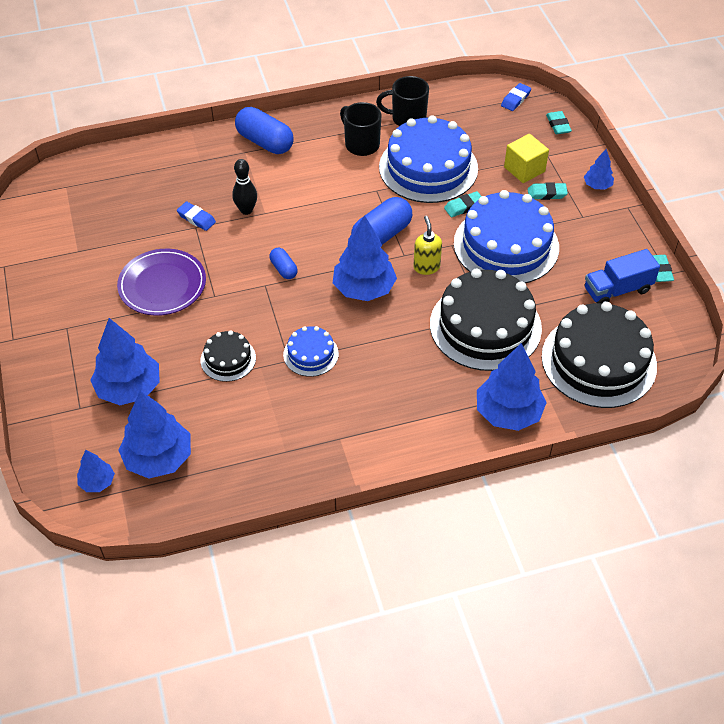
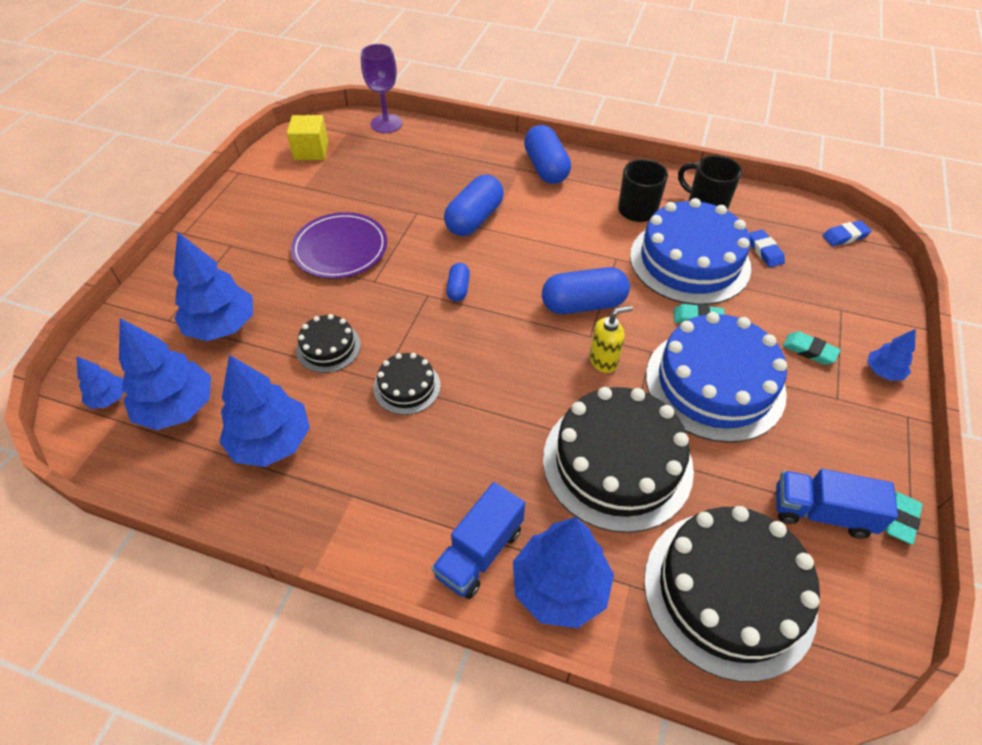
camera: 35 degrees right, 0 degrees up
(93, 163) = (386, 124): none -> purple goblet
(196, 218) = (424, 206): blue eraser -> blue eraser (764, 251)
(246, 210) = (474, 219): black bowling pin -> blue capsule
(311, 354) = (407, 387): blue cake -> black cake
(364, 289) = (519, 349): blue tree -> blue tree (271, 442)
(426, 267) = (603, 361): yellow soap dispenser -> yellow soap dispenser turned 45 degrees clockwise
(447, 422) = (479, 552): none -> blue truck
(524, 169) = (801, 312): yellow cube -> yellow cube (311, 151)
(558, 125) = (879, 283): turquoise eraser -> none

